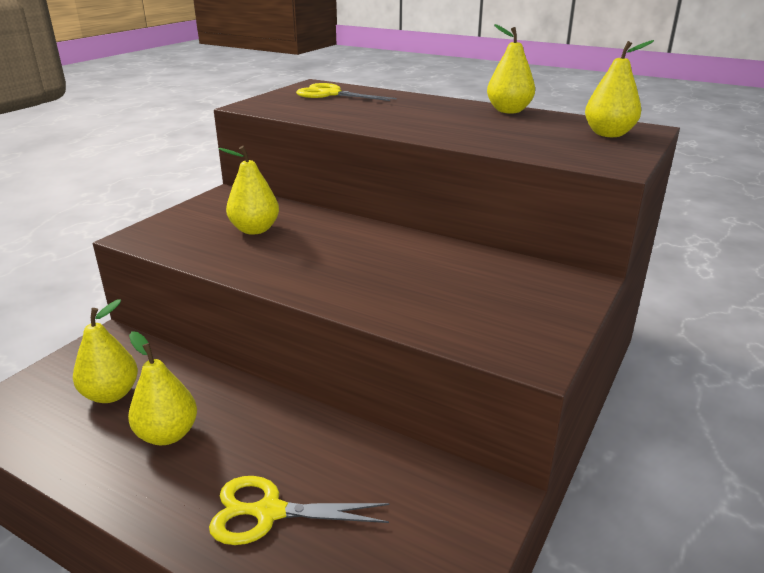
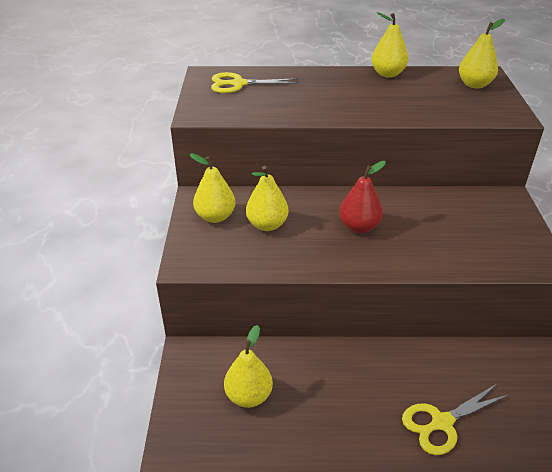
camera: 30 degrees left, 10 degrees up
(168, 434) = (324, 405): yellow pear -> yellow pear (215, 217)
(346, 256) = (359, 227): none -> red pear

